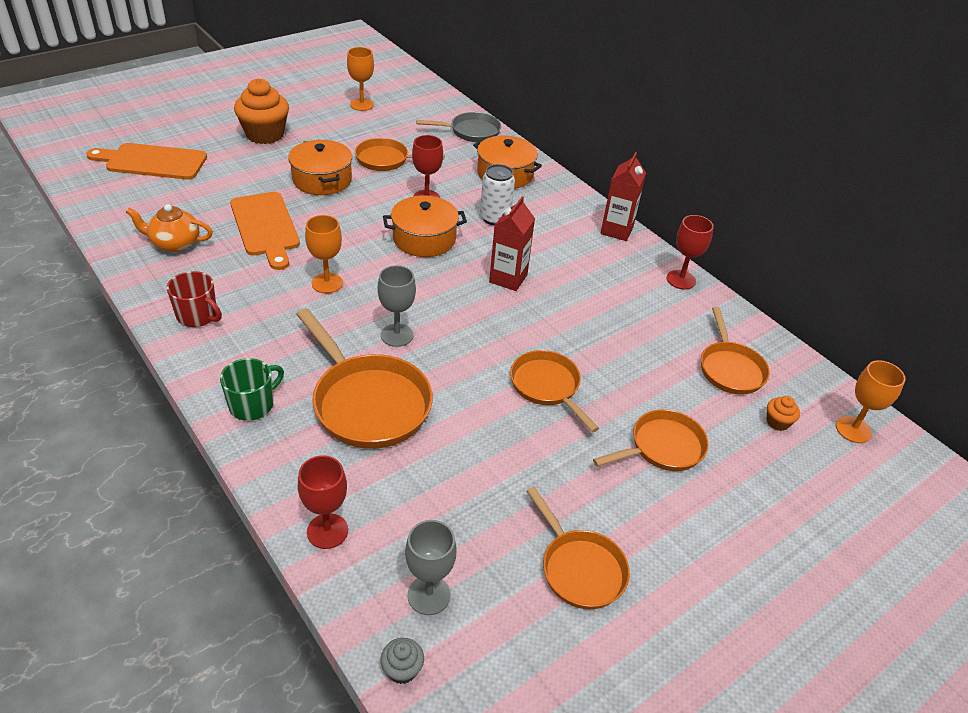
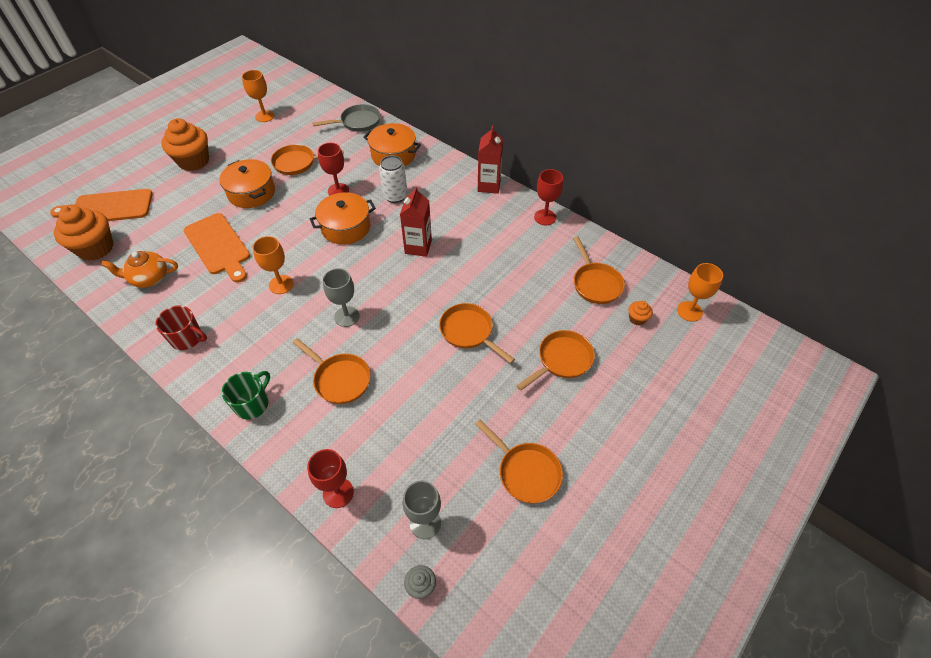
camera: 10 degrees left, 10 degrees up
(124, 200) = (96, 248): none -> orange cupcake
(367, 402) = (339, 379): orange pan -> orange pan, size x0.63

